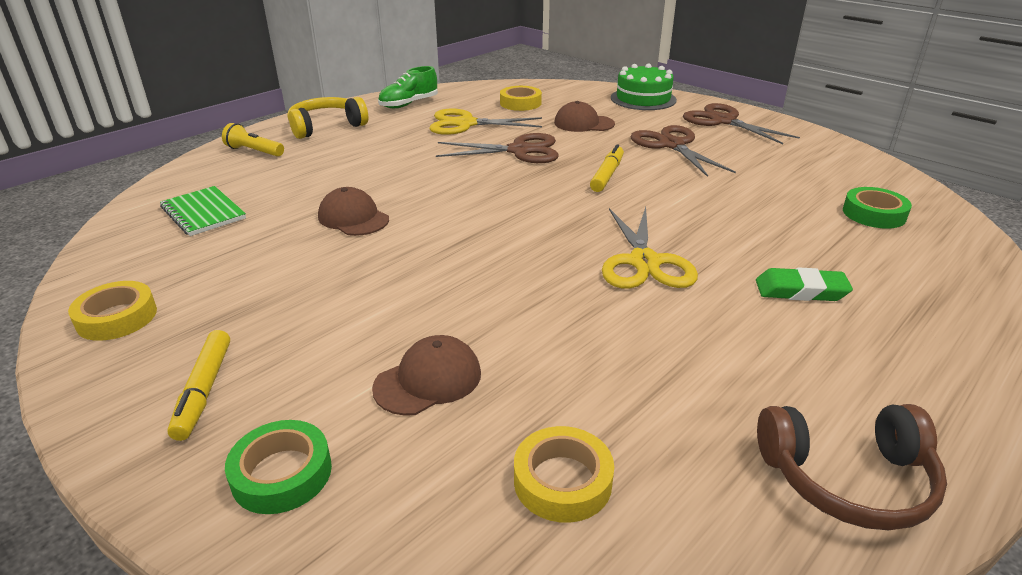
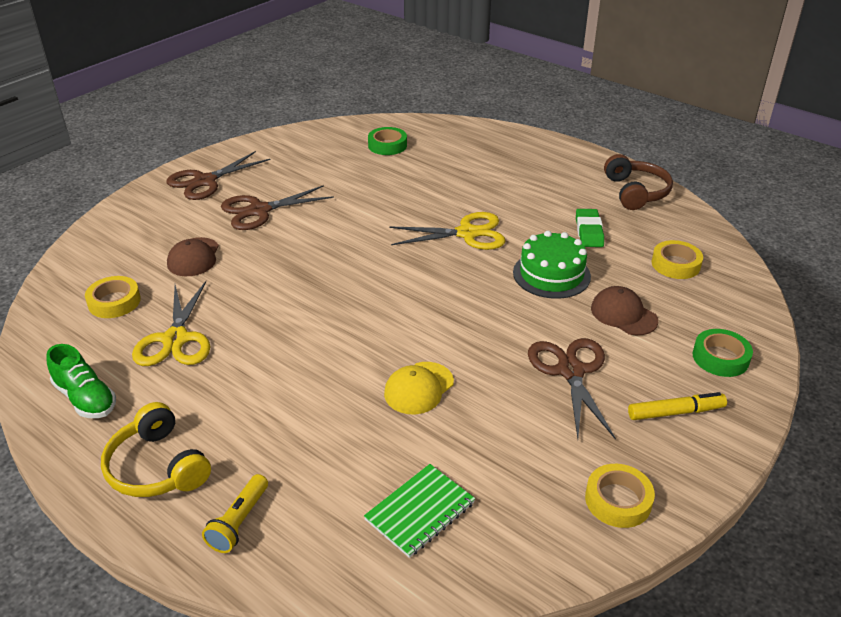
camera: 95 degrees left, 5 degrees up
(353, 218) = (419, 388): brown cap -> yellow cap
(519, 151) = (262, 296): brown scissors -> brown scissors (571, 371)
(607, 175) = (323, 245): yellow marker -> none
(643, 99) = (128, 219): green cake -> green cake (551, 274)
(801, 291) = (488, 183): green eraser -> green eraser (589, 231)

